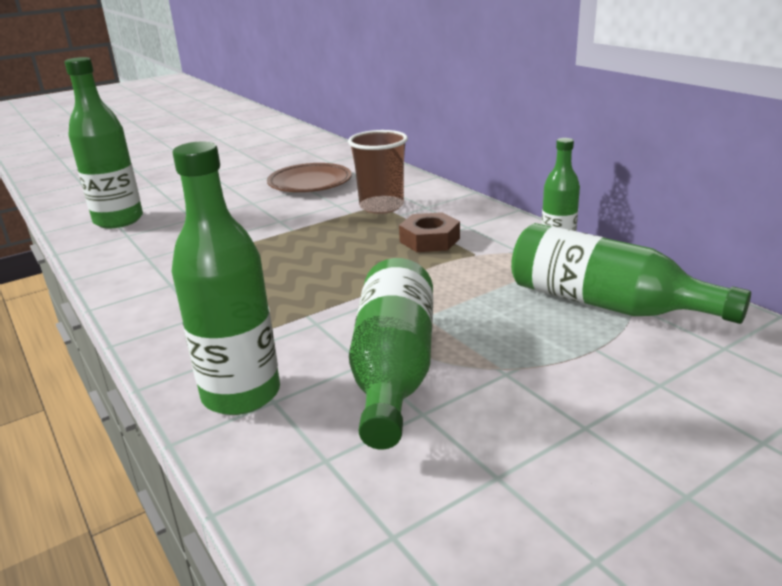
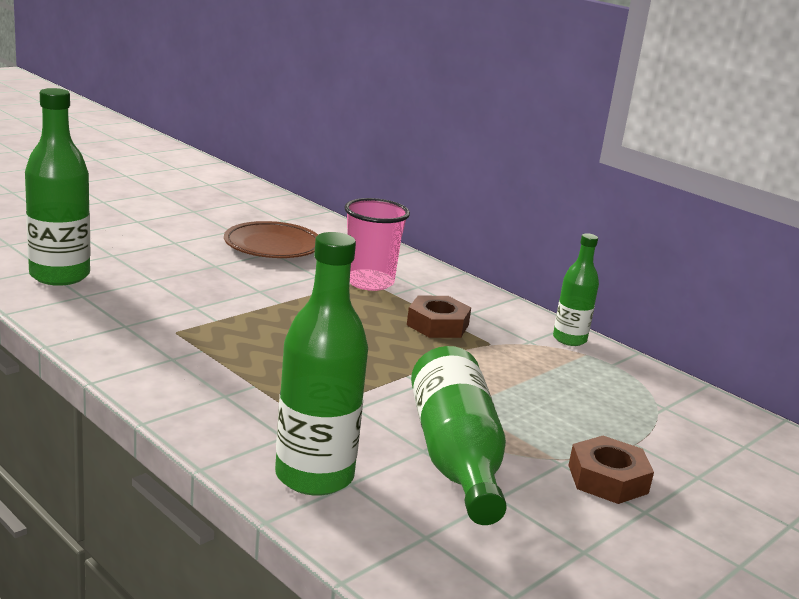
camera: 15 degrees left, 5 degrees down
(381, 206) = (369, 282): brown cup -> pink cup
(552, 390) = (607, 479): none -> brown nut
(606, 304) = (633, 402): green bottle -> none

